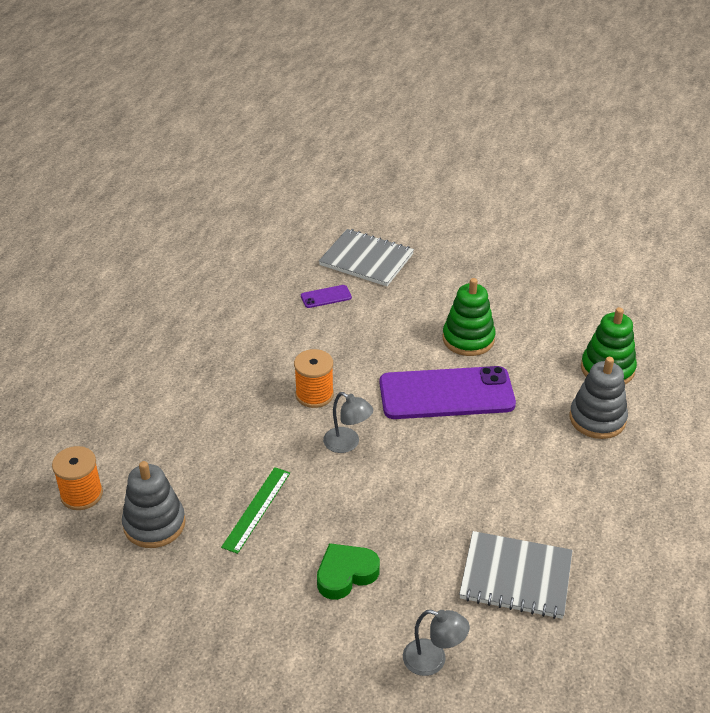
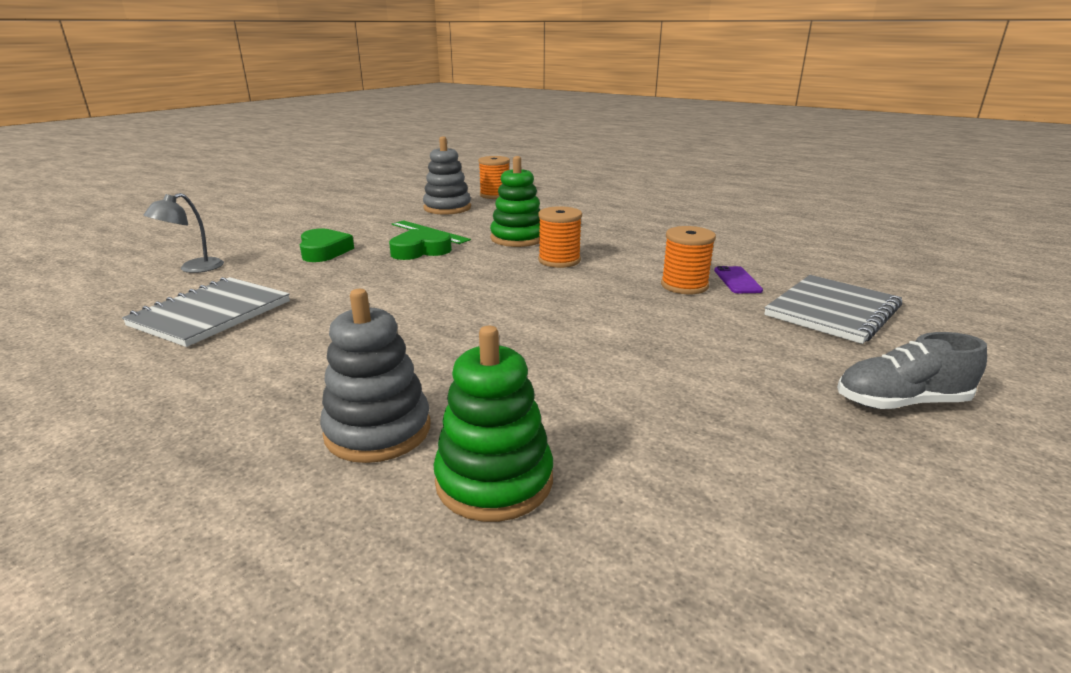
camera: 105 degrees right, 15 degrees down
(319, 496) = (420, 251): none -> green heart
(346, 321) = (684, 285): none -> orange spool
(347, 444) = (476, 266): grey lamp -> none
(446, 394) = (519, 322): purple phone -> none
(468, 339) = (630, 354): green stacking toy -> green stacking toy (518, 238)
(472, 250) = (900, 402): none -> grey shoe

